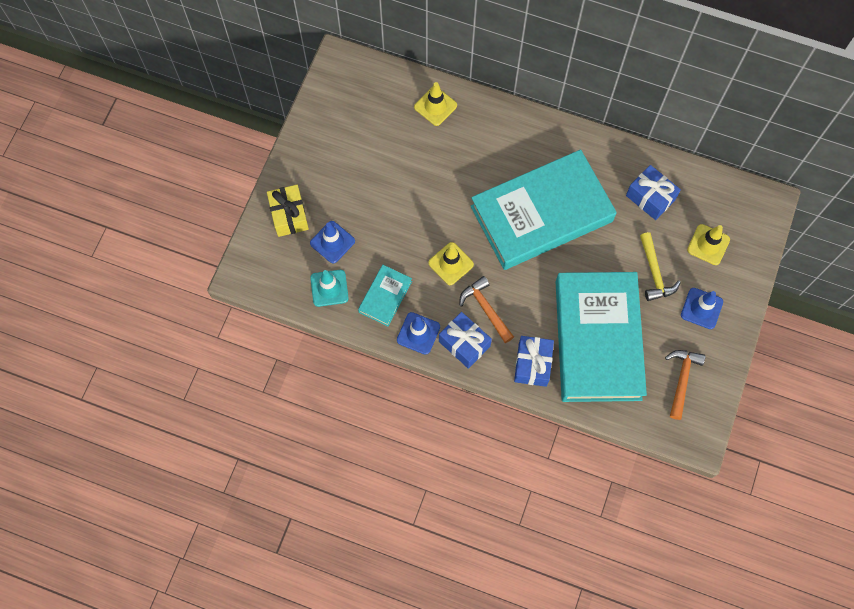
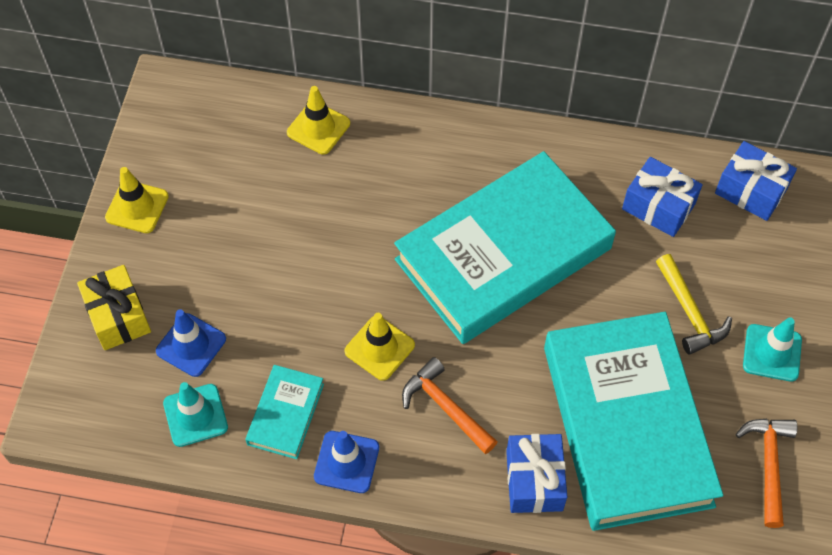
camera: 10 degrees left, 10 degrees down
(464, 344) = (421, 466): blue gift -> blue gift (751, 191)
(701, 308) = (772, 353): blue traffic cone -> turquoise traffic cone
(708, 244) = (758, 259): yellow traffic cone -> yellow traffic cone (137, 207)

